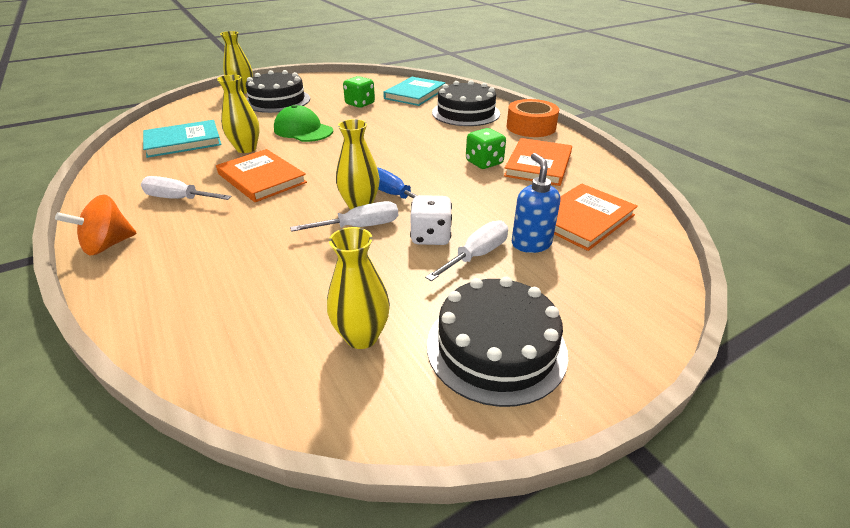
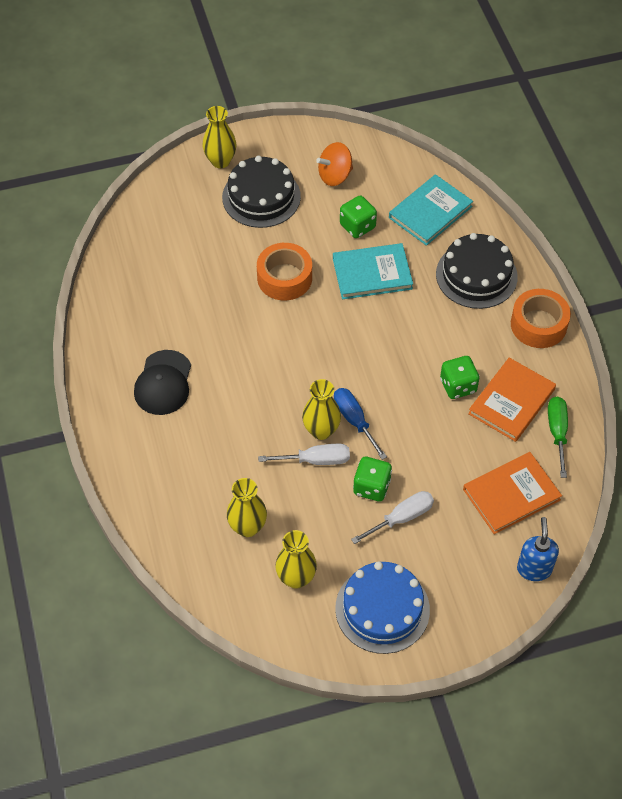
camera: 15 degrees right, 20 degrees up
(108, 245) = (114, 437): orange spinning top -> orange spinning top (335, 176)
(178, 199) = (163, 383): white screwdriver -> black cap
(183, 141) = (159, 276): turquoise book -> turquoise book (372, 273)
(246, 149) = (223, 305): yellow vase -> yellow vase (247, 527)
(262, 178) = (237, 365): orange book -> none
(303, 130) = (284, 278): green cap -> orange tape
(431, 237) = (371, 487): white dice -> green dice
(496, 347) = (382, 609): black cake -> blue cake
(530, 244) = (451, 515): blue soap dispenser -> blue soap dispenser (534, 569)
(593, 175) = (557, 432): none -> green screwdriver

